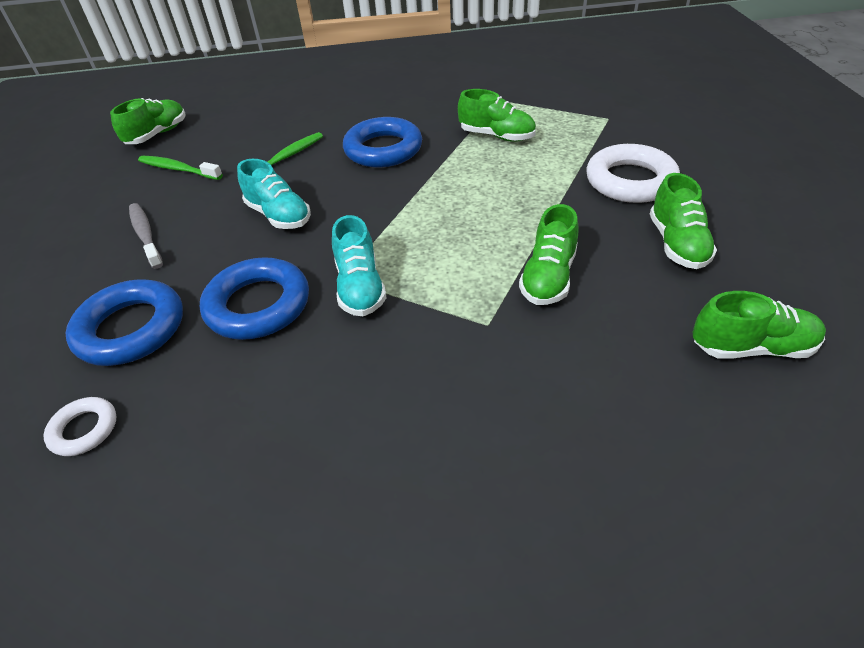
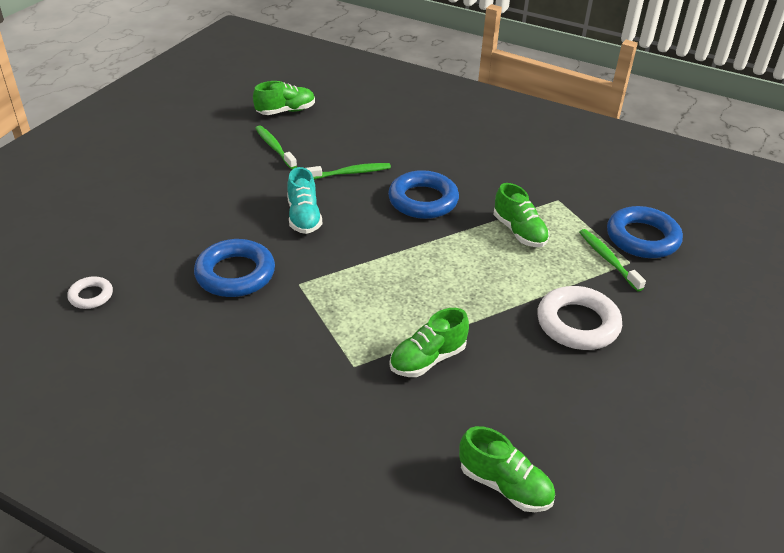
camera: 30 degrees right, 5 degrees down
(131, 329) = (157, 249): blue ring -> blue ring (642, 238)
(146, 235) = (215, 189): grey toothbrush -> none
(360, 287) = (303, 296): turquoise shoe -> none
(591, 124) = (608, 260): none -> green toothbrush
(677, 244) = (549, 389): green shoe -> none

